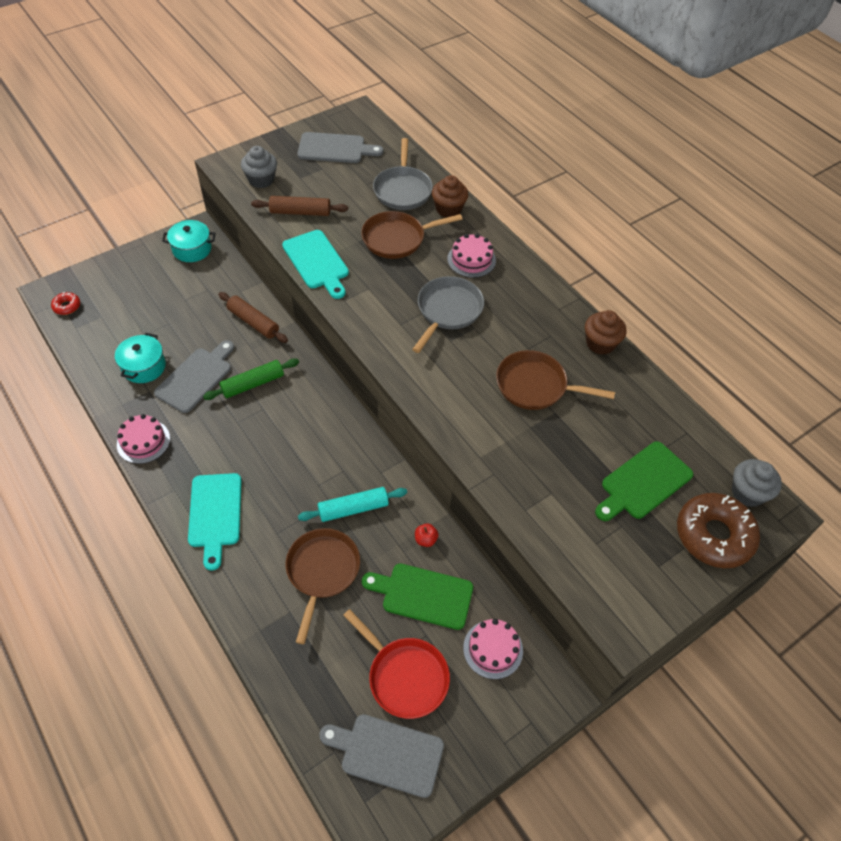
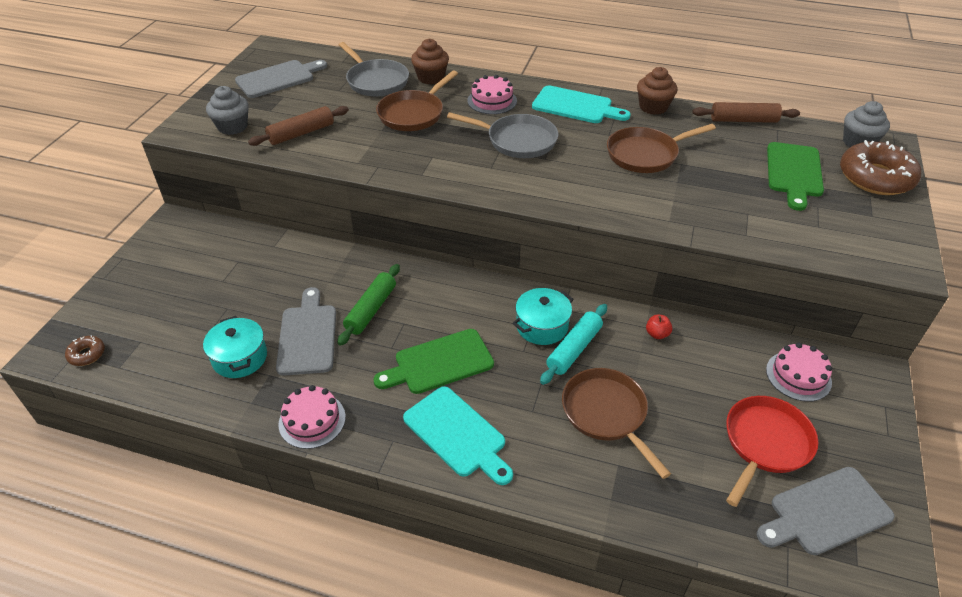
camera: 35 degrees left, 10 degrees down
(67, 306) = (87, 354): red donut -> brown donut
(192, 249) = (184, 238): turquoise pot -> turquoise pot (542, 326)
(253, 322) = (315, 263): brown rolling pin -> brown rolling pin (743, 120)
(317, 262) = (362, 160): turquoise cutting board -> turquoise cutting board (576, 106)
(404, 676) = (765, 444): red pan -> red pan turned 60 degrees counterclockwise
(423, 595) = (704, 375): green cutting board -> green cutting board (439, 363)
(448, 311) = (517, 141): grey pan -> grey pan turned 120 degrees clockwise

